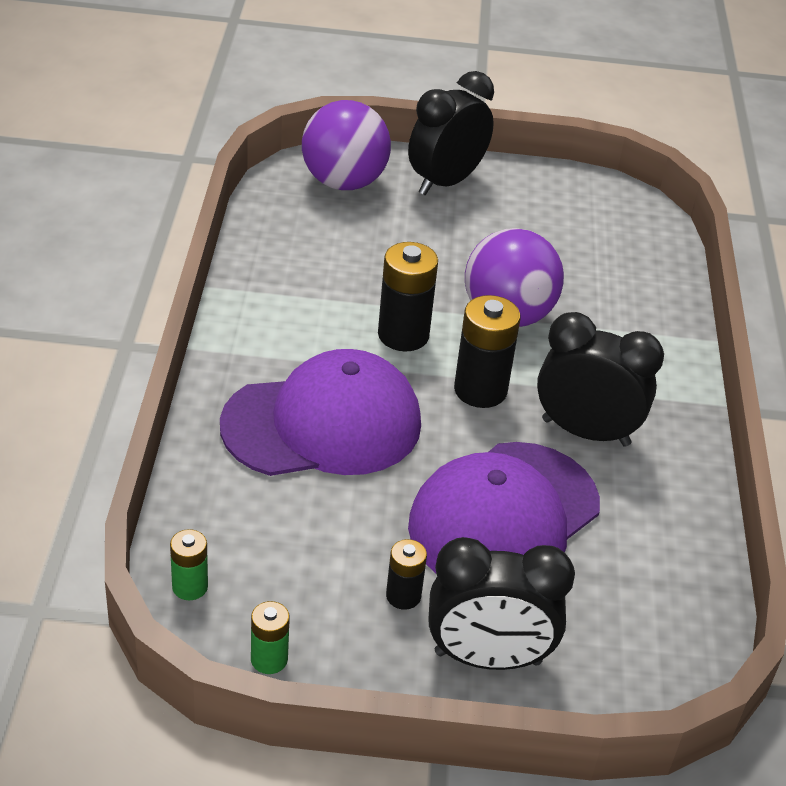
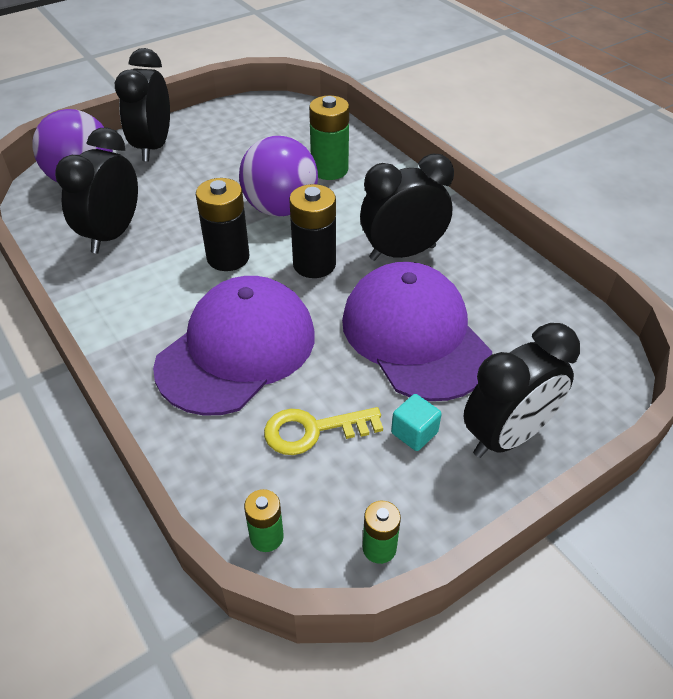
camera: 35 degrees left, 5 degrees up
(316, 534) = (314, 430): none -> yellow key
(319, 252) = (112, 234): none -> black clock
(403, 596) = (414, 433): black battery -> turquoise cube
(504, 516) = (415, 336): purple cap -> purple cap turned 150 degrees clockwise
(606, 303) = (329, 170): none -> green battery

